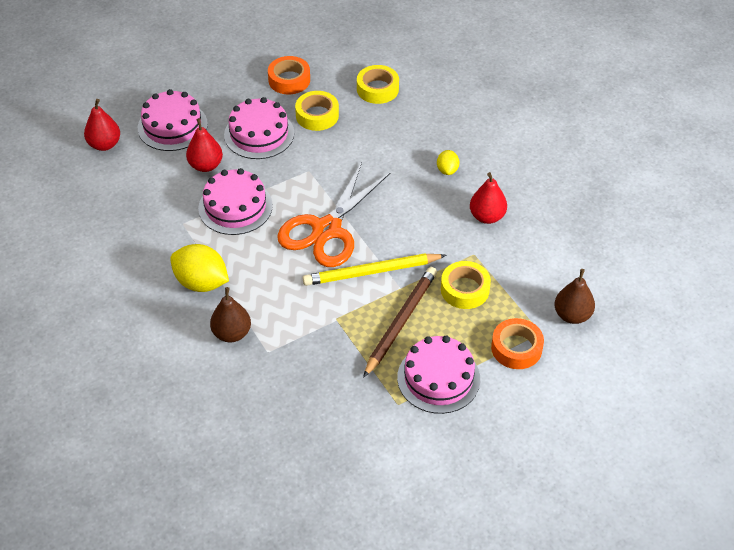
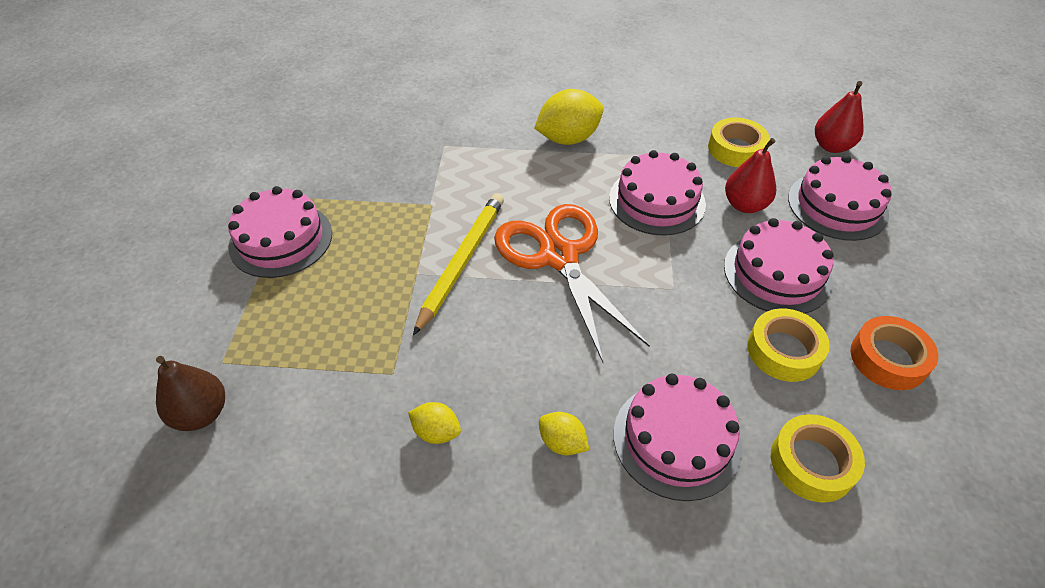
camera: 125 degrees right, 0 degrees up
(232, 333) = (488, 133): brown pear -> none
(401, 322) = (374, 249): brown pencil -> none
(407, 133) = (677, 439): none -> pink cake
(465, 289) = (353, 329): yellow tape -> yellow tape (736, 149)
(487, 216) = (436, 432): red pear -> yellow lemon
(516, 348) = (232, 324): orange tape -> none

